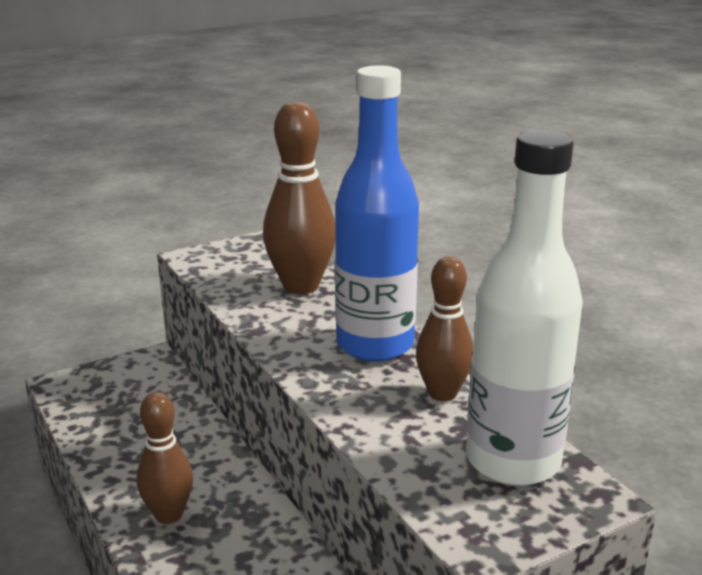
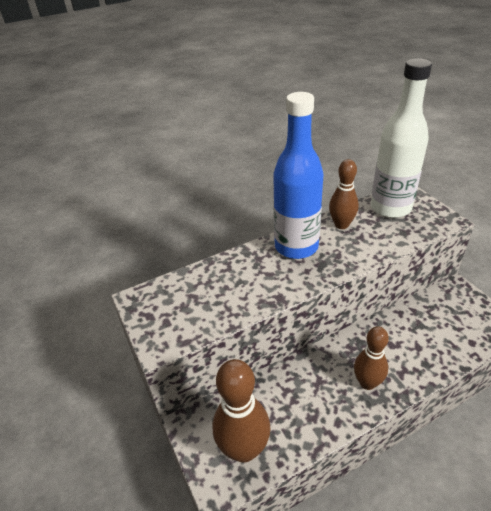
camera: 85 degrees left, 15 degrees up
(301, 286) = (221, 280): brown bowling pin -> brown bowling pin (244, 449)

